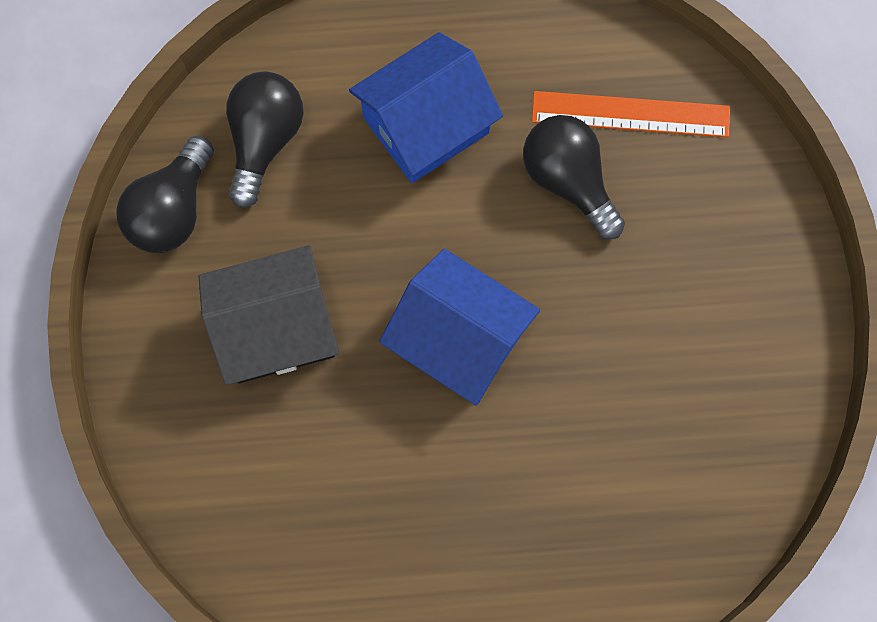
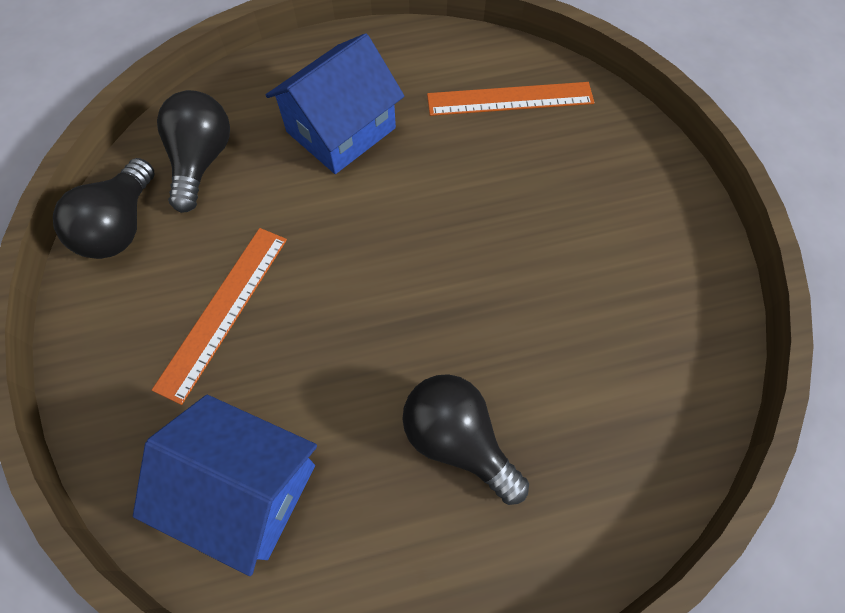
camera: 10 degrees left, 10 degrees down
(275, 328) = (223, 311): black house -> orange ruler
(459, 339) = (397, 293): blue house -> blue house (245, 488)
(568, 181) = (470, 153): black light bulb -> black light bulb (458, 440)

